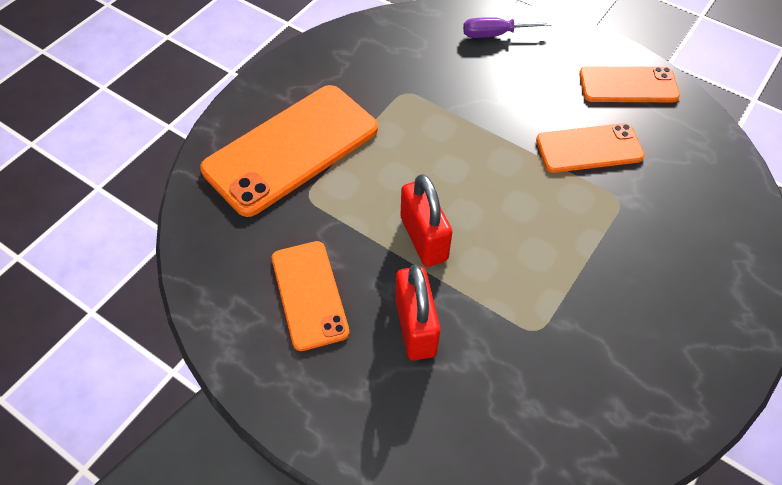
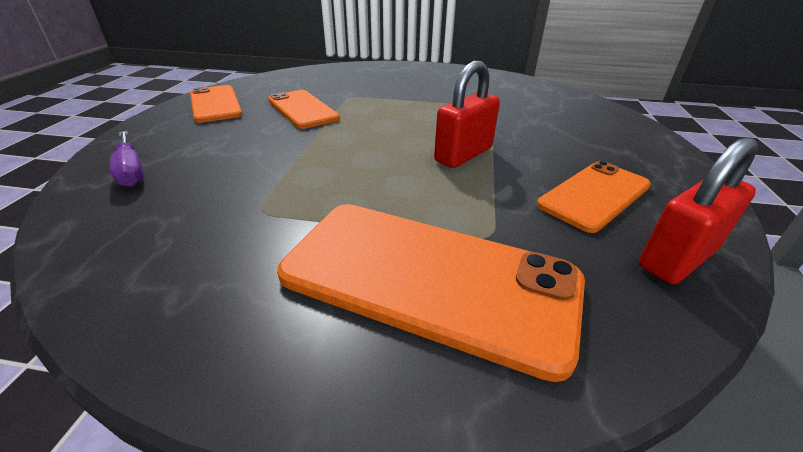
camera: 115 degrees left, 20 degrees down
(415, 327) = (545, 142): red padlock -> red padlock (677, 258)

